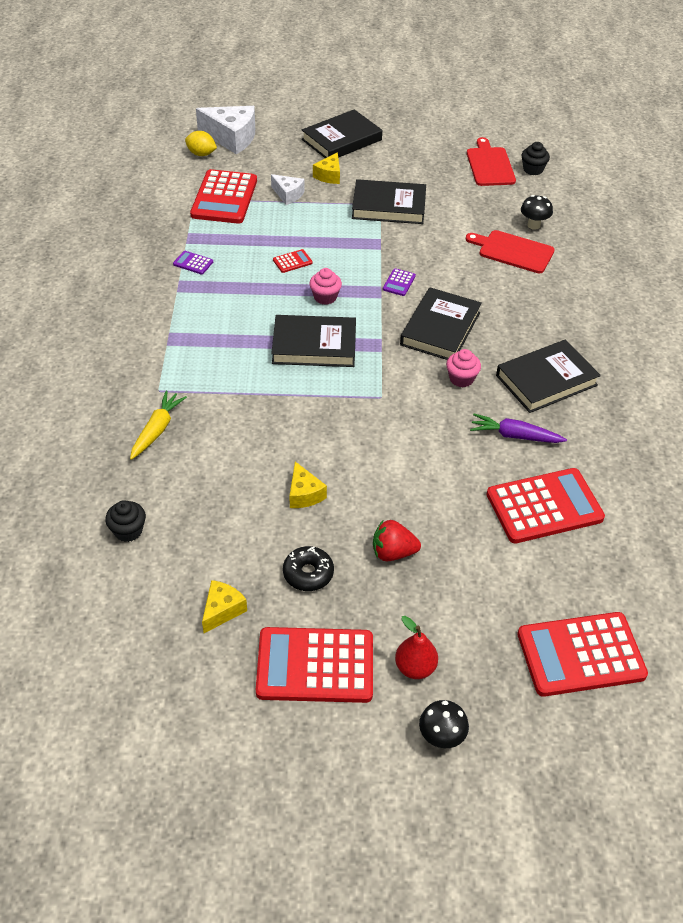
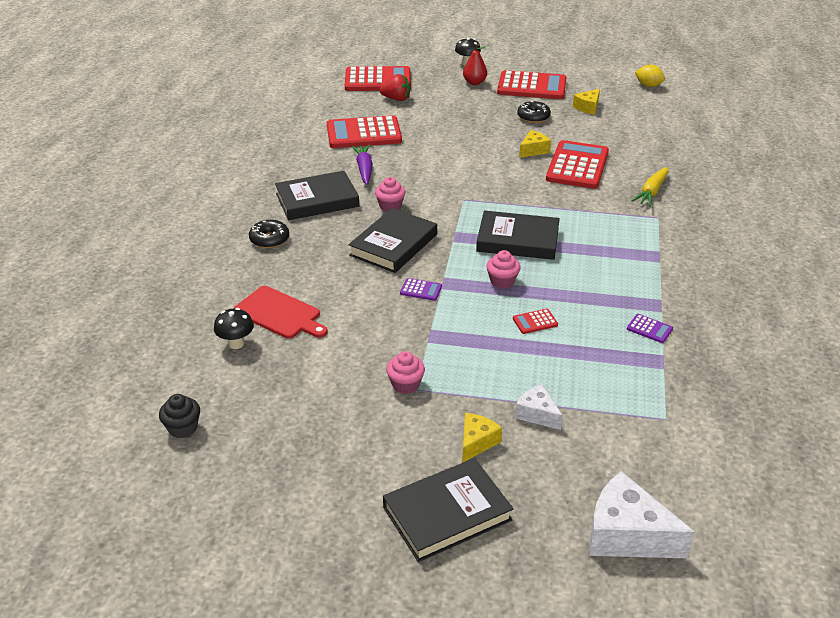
camera: 170 degrees left, 10 degrees down
(128, 531) = (657, 142): black cupcake -> none
(201, 154) = (670, 502): yellow lemon -> yellow lemon (648, 85)
(224, 198) = (624, 416): red calculator -> red calculator (577, 166)
(304, 494) = (533, 150): yellow cheese -> yellow cheese turned 60 degrees clockwise
(389, 206) = (405, 384): black book -> pink cupcake
(393, 552) = (476, 121): red strawberry -> red strawberry (396, 99)
(399, 282) = (421, 290): purple calculator -> purple calculator turned 75 degrees clockwise
(490, 165) = (239, 441): red cutting board -> none
(514, 436) = (364, 169): purple carrot -> purple carrot turned 120 degrees counterclockwise
(567, 324) = (269, 239): none -> black donut

